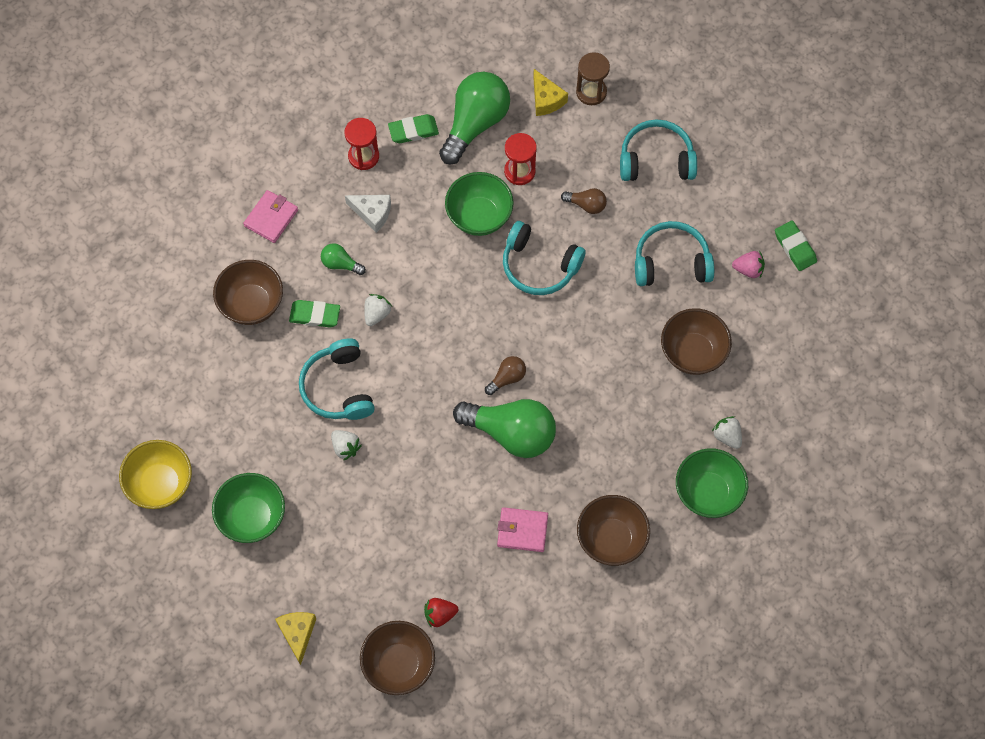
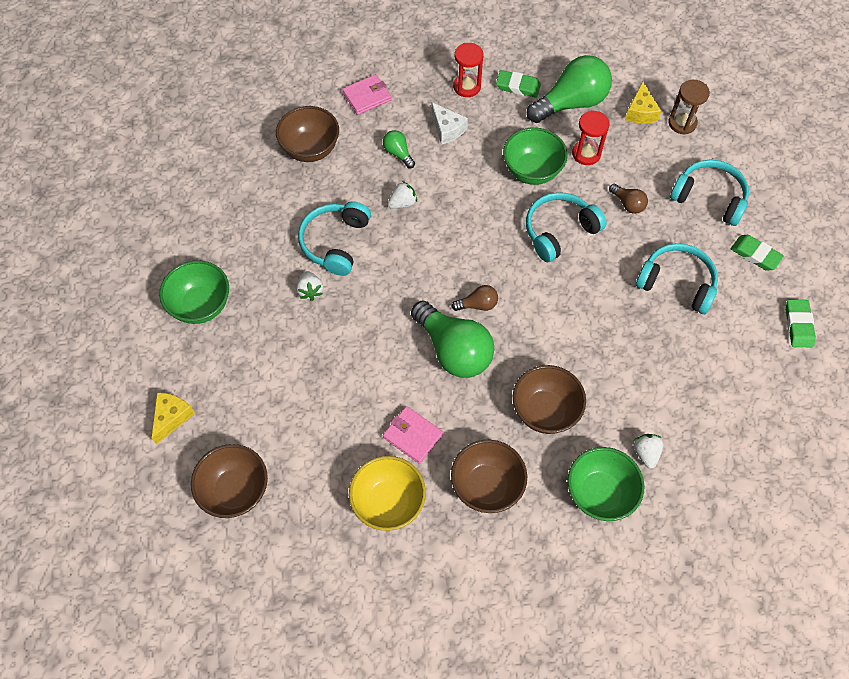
camera: 30 degrees right, 5 degrees down
(161, 484) = (150, 244): yellow bowl -> yellow bowl (388, 502)
(315, 315) = (353, 180): green eraser -> green eraser (755, 254)
(440, 614) = (297, 467): red strawberry -> none
(539, 265) = (559, 231): turquoise headphones -> turquoise headphones turned 90 degrees clockwise
(692, 353) = (654, 366): brown bowl -> brown bowl (545, 411)
(748, 269) = (744, 322): pink strawberry -> none

